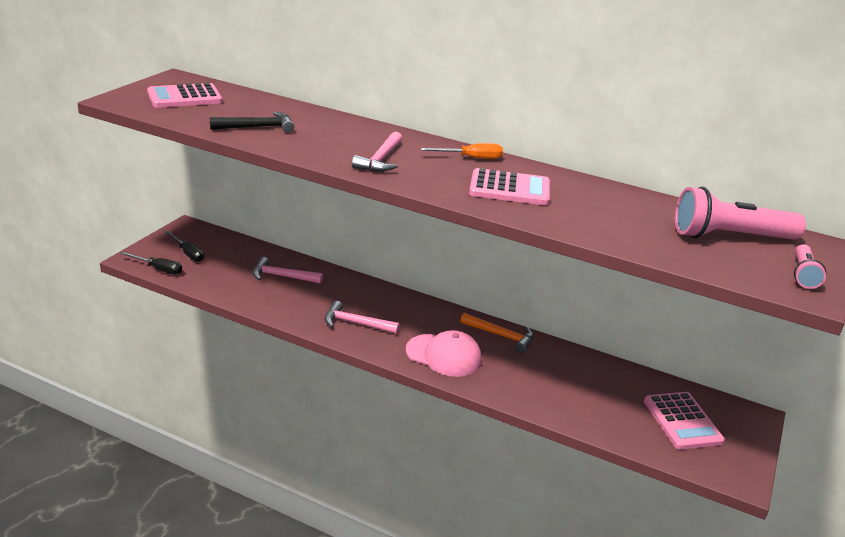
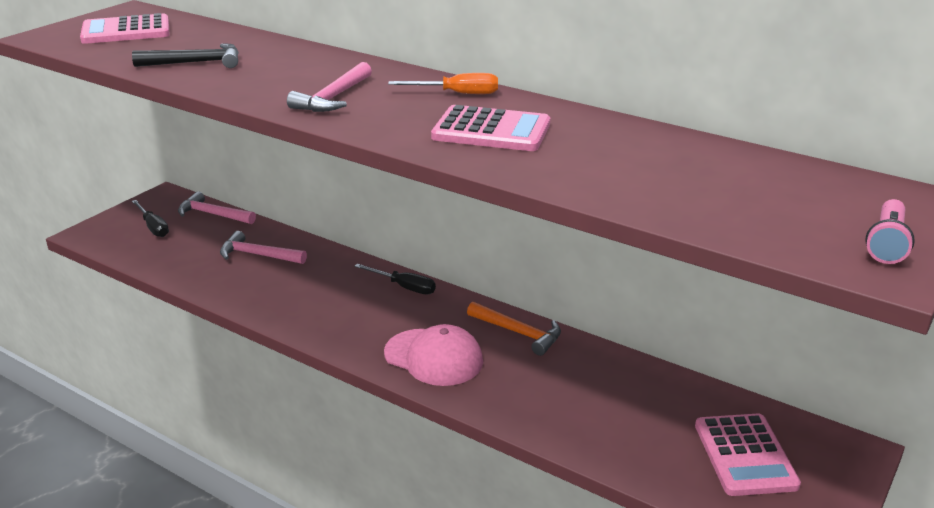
camera: 10 degrees right, 0 degrees up
(158, 269) = (111, 246): black screwdriver -> black screwdriver (404, 287)
(356, 323) = (331, 314): pink hammer -> pink hammer (213, 214)
(729, 237) = (789, 191): pink flashlight -> none

